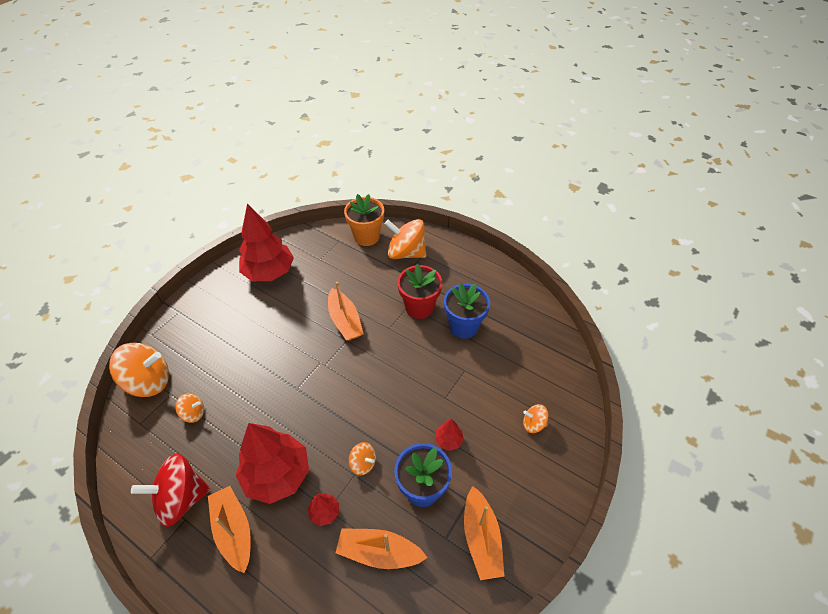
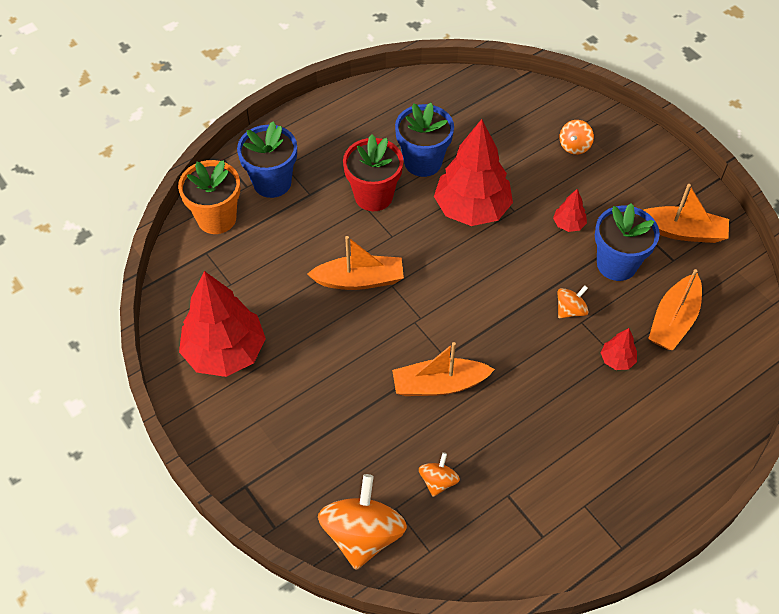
camera: 70 degrees left, 5 degrees up
(181, 498) = (556, 506): red spinning top -> none
(234, 530) = (613, 454): orange boat -> orange boat (439, 384)
(277, 474) = (557, 398): red tree -> red tree (472, 209)
(406, 253) = (272, 182): orange spinning top -> blue flower pot

